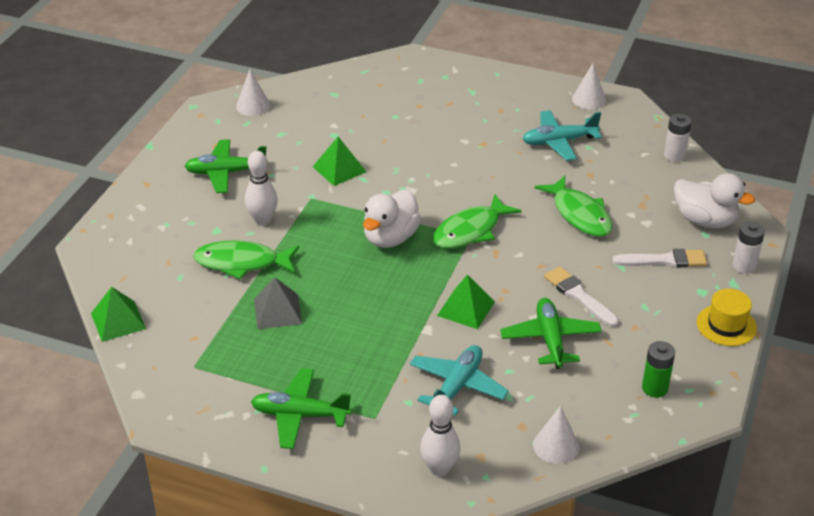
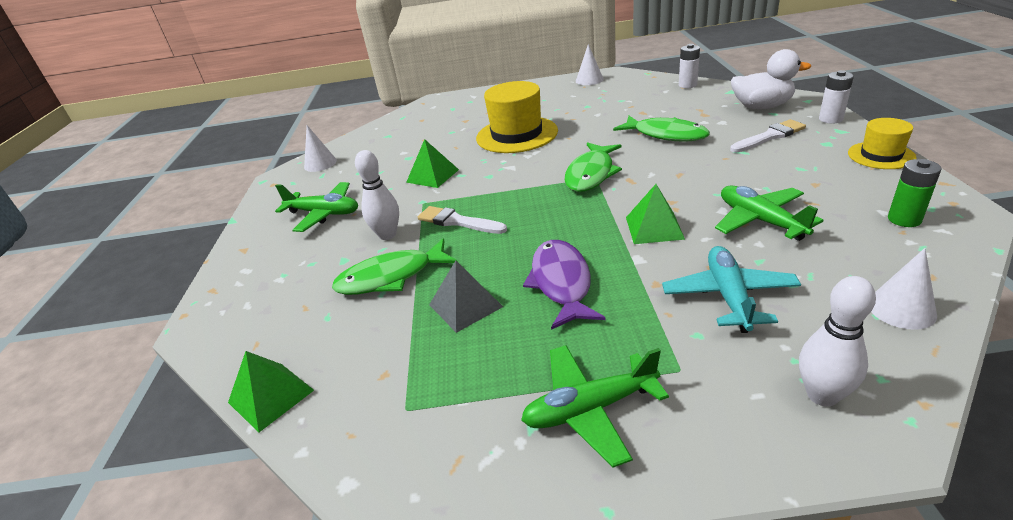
camera: 20 degrees left, 5 degrees down
(226, 173) = (324, 213): green plane -> green plane turned 135 degrees counterclockwise
(356, 324) = (561, 283): none -> purple fish
(390, 238) = (525, 203): white duck -> none
(450, 150) = (517, 135): none -> yellow hat
(559, 142) = (596, 104): turquoise plane -> none
(579, 296) = (738, 181): white brush -> white brush (458, 222)

